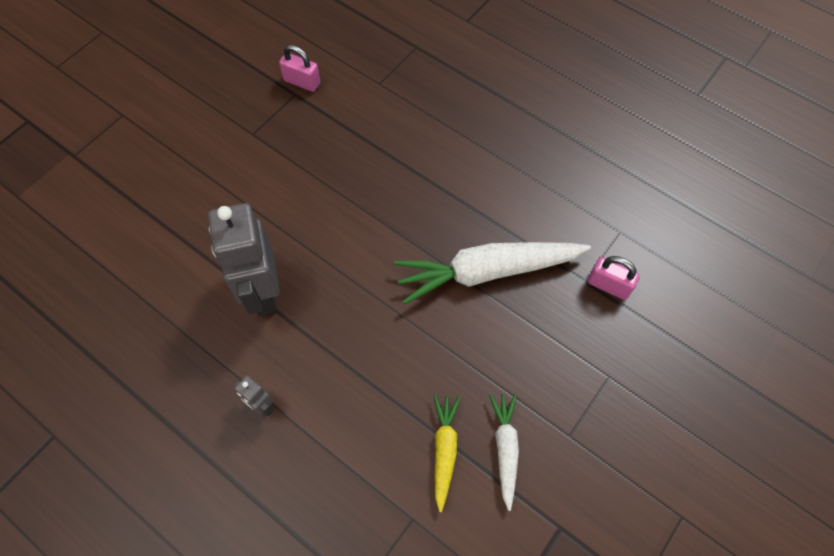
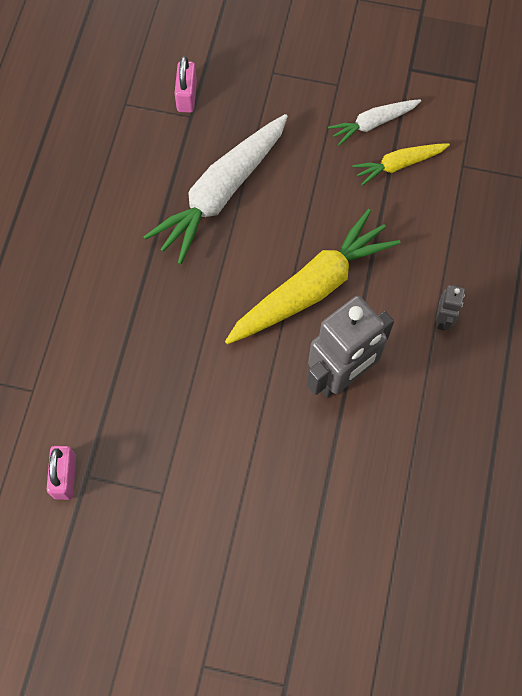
camera: 115 degrees left, 5 degrees up
(355, 306) = (312, 288): none -> yellow carrot
(487, 272) = (221, 193): white carrot -> white carrot turned 75 degrees clockwise

